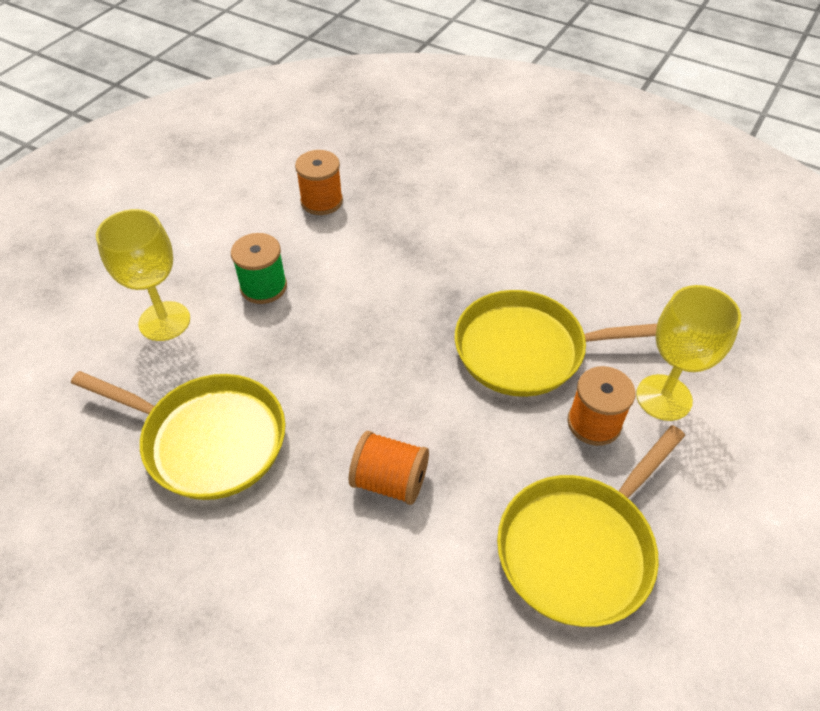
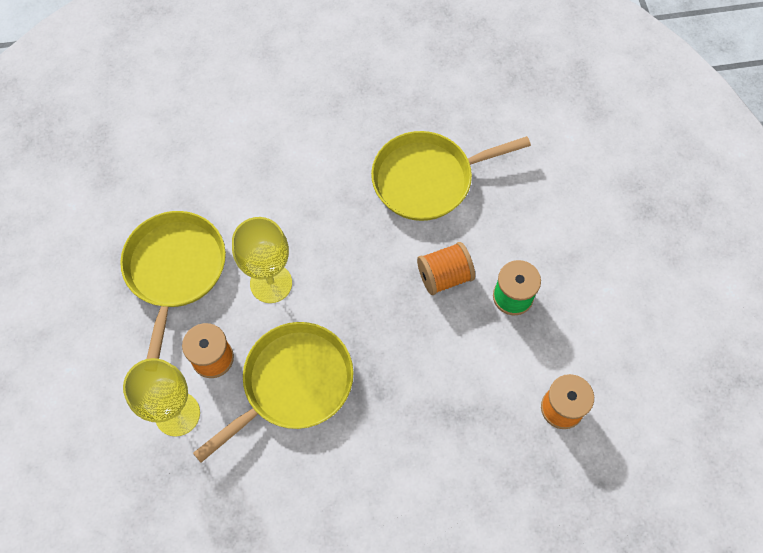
camera: 140 degrees right, 15 degrees up
(164, 321) = (542, 224): yellow goblet -> yellow goblet (271, 283)
(389, 481) = (306, 231): orange spool -> orange spool (444, 276)

